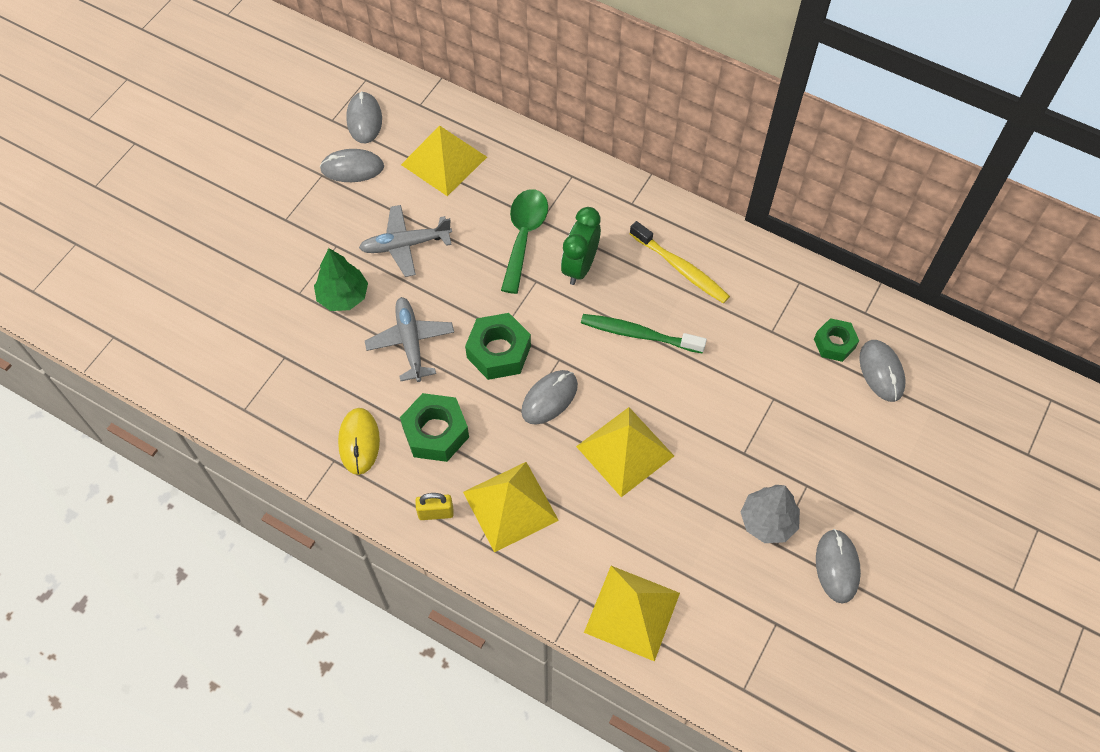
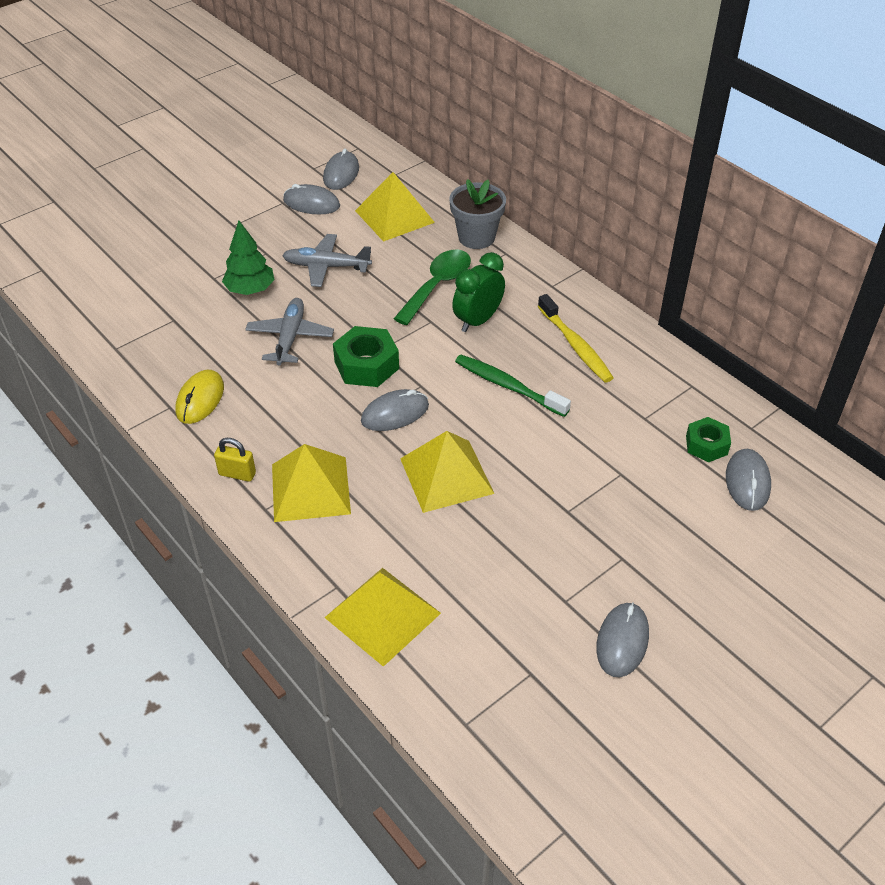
camera: 20 degrees right, 15 degrees down
(436, 432) = (273, 411): green nut -> none
(536, 164) = (476, 237): none -> grey flower pot
(767, 521) = (564, 578): grey tree -> none

